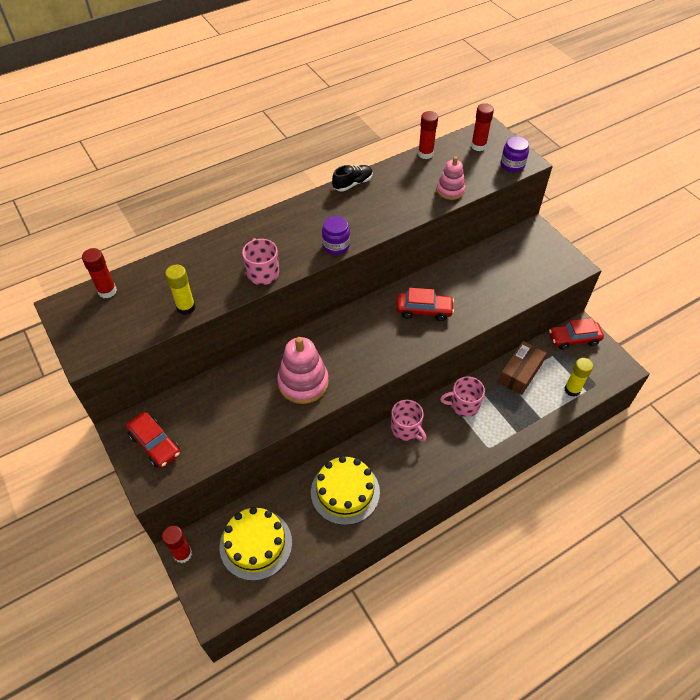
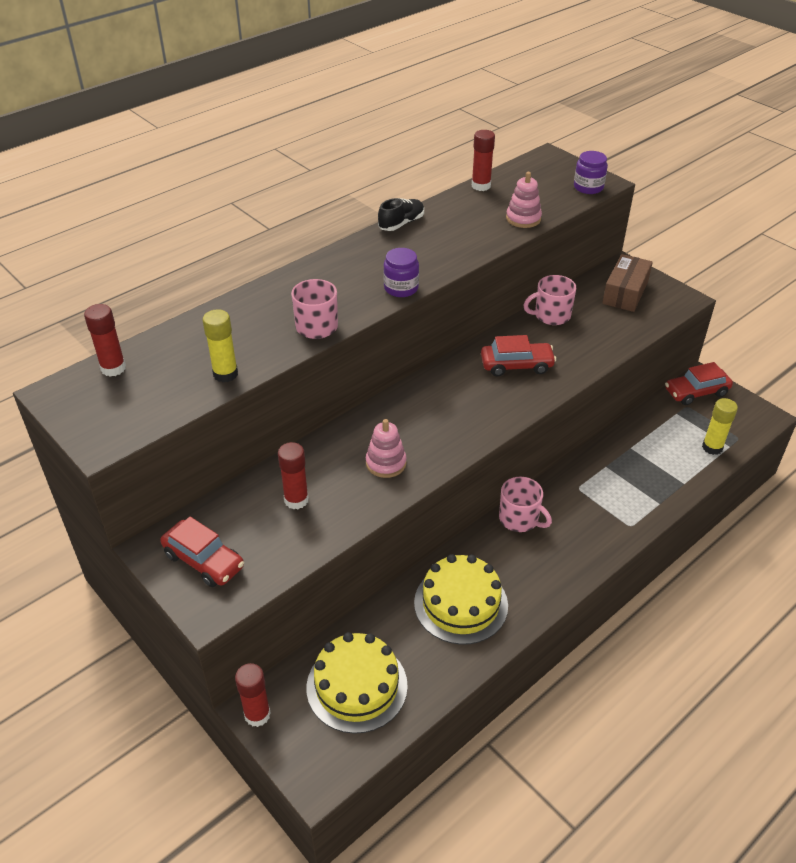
camera: 10 degrees left, 10 degrees down
(303, 383) = (386, 463): pink stacking toy -> pink stacking toy, size x0.61
(463, 405) = (584, 482): pink mug -> pink mug (551, 315)
(478, 146) = (541, 173): red glue stick -> red glue stick (296, 500)
(520, 373) = (643, 437): brown box -> brown box (625, 292)

